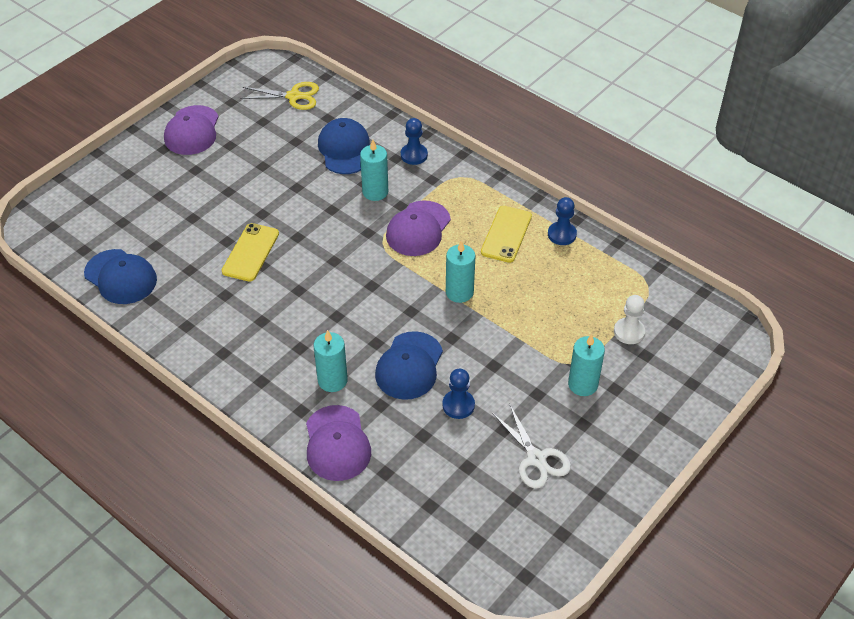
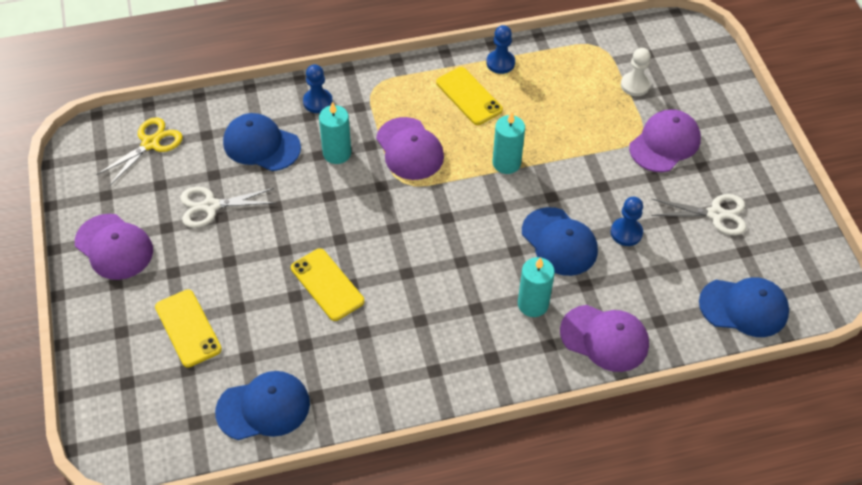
camera: 55 degrees left, 5 degrees up
(156, 203) = (188, 328): none -> yellow phone
(267, 155) = (210, 206): none -> white scissors
(450, 527) = (744, 307): none -> blue cap
(583, 384) = (665, 143): turquoise candle -> purple cap

